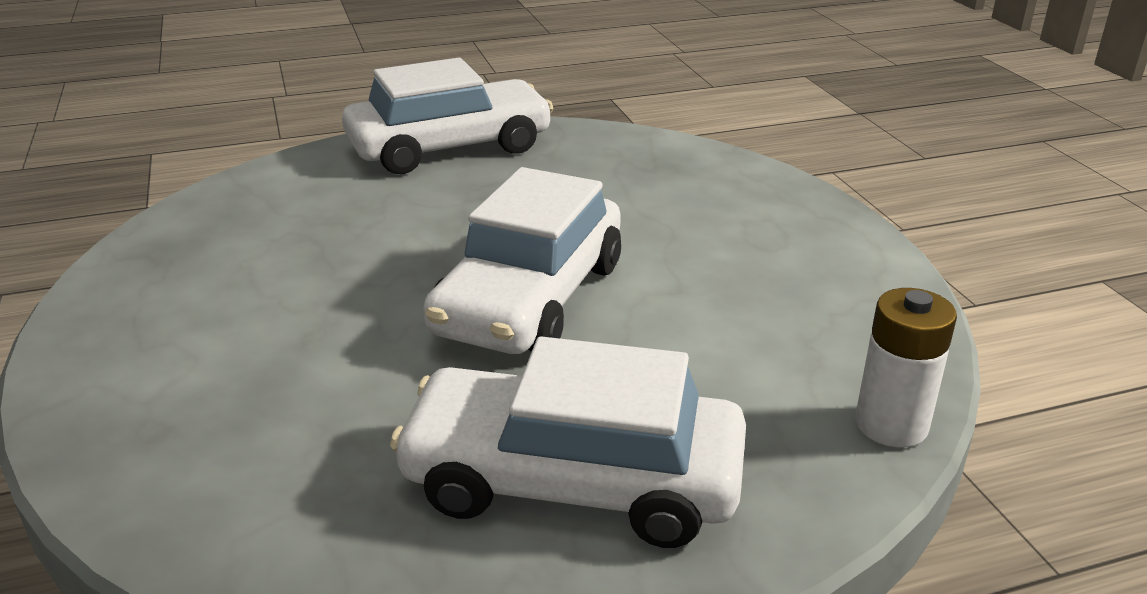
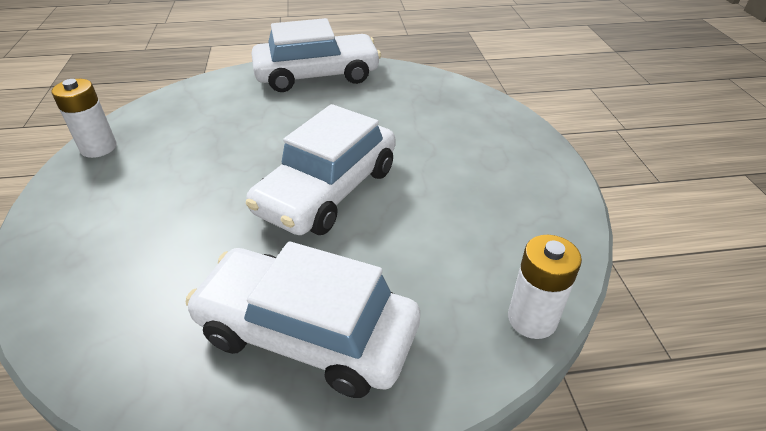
camera: 10 degrees right, 10 degrees up
(123, 276) = (98, 148): none -> white battery

